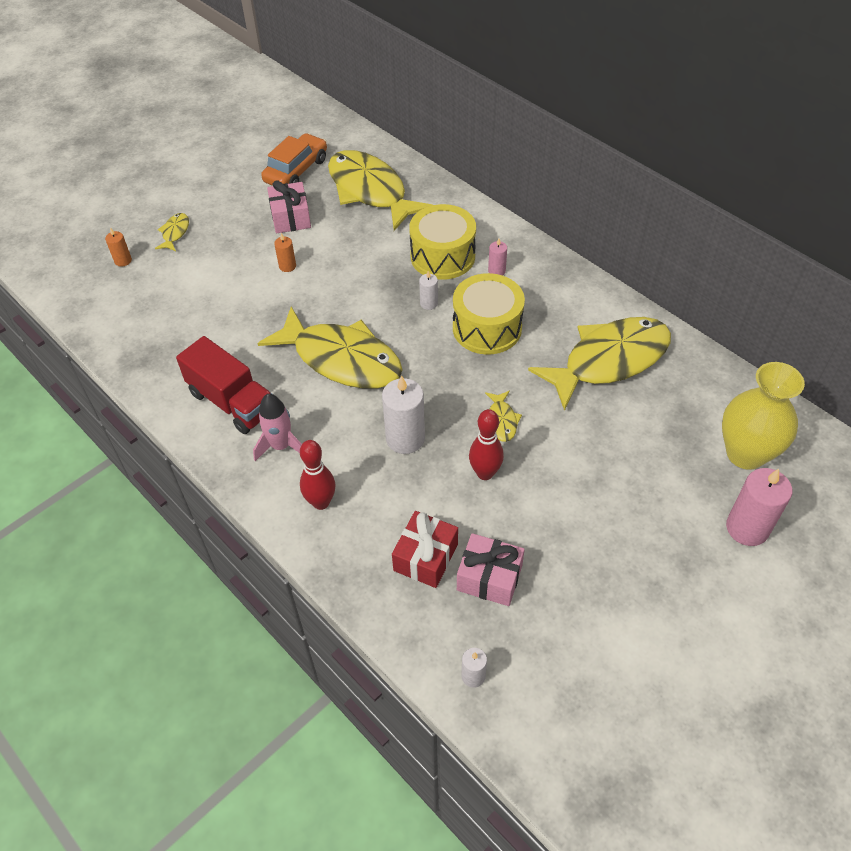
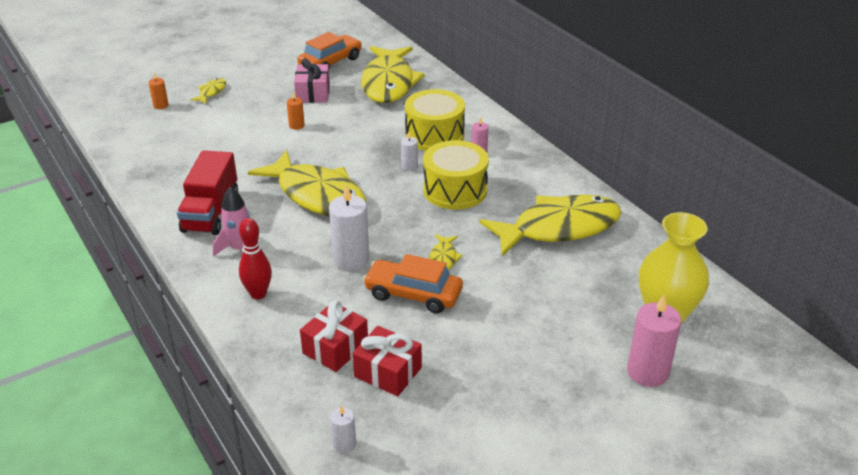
camera: 10 degrees right, 15 degrees down
(232, 402) = (211, 212): red truck -> red truck turned 45 degrees clockwise
(370, 191) = (388, 83): yellow fish -> yellow fish turned 150 degrees counterclockwise
(485, 473) = (413, 294): red bowling pin -> orange car
(489, 578) = (388, 372): pink gift -> red gift

